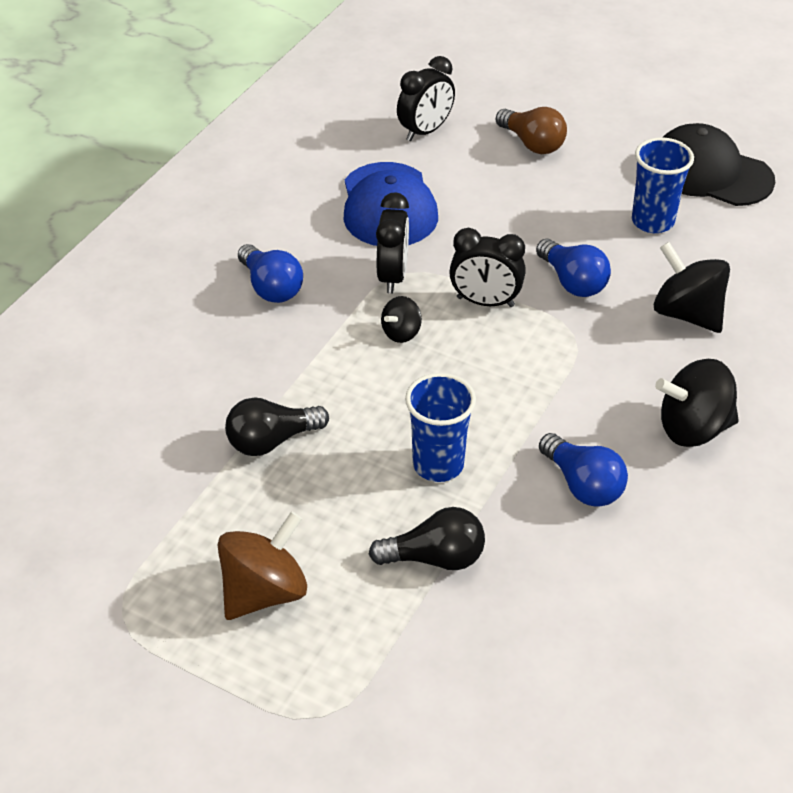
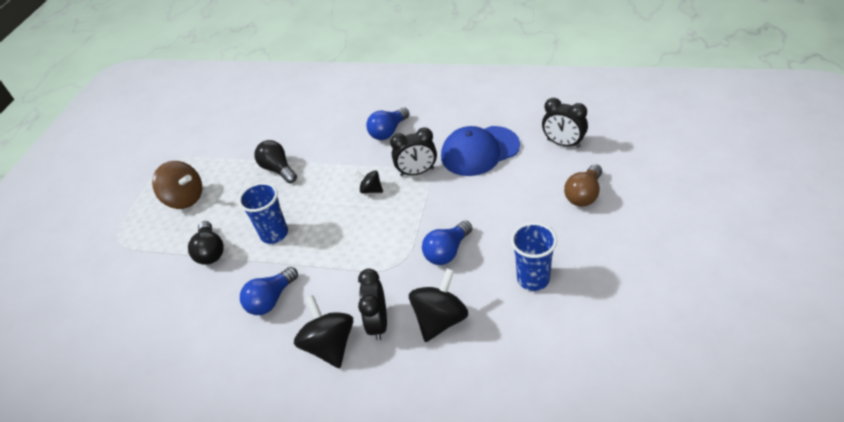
camera: 80 degrees right, 0 degrees up
(485, 302) = (411, 216): black clock -> black clock (378, 323)
(710, 173) = (614, 301): black cap -> none

